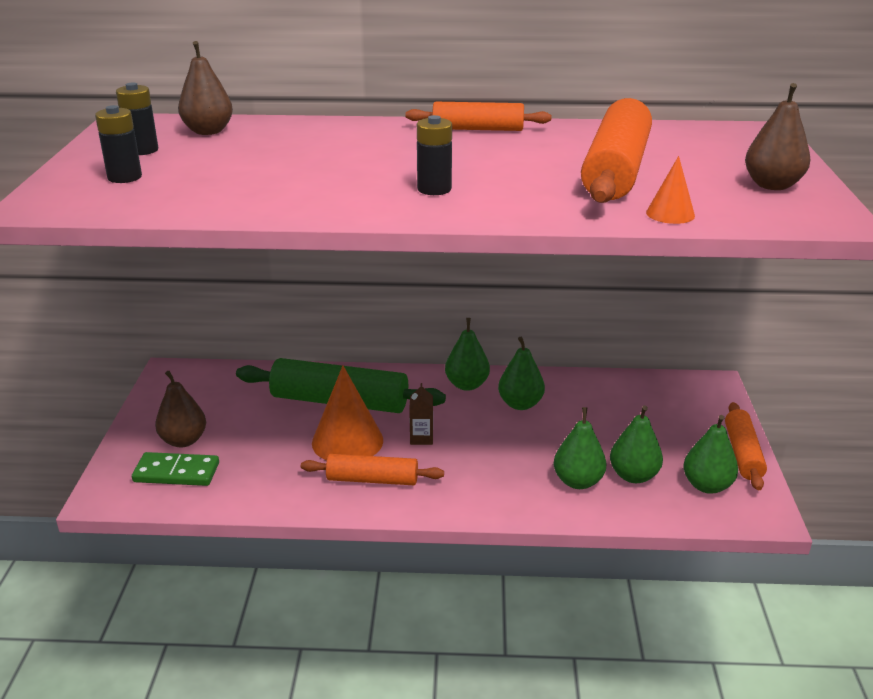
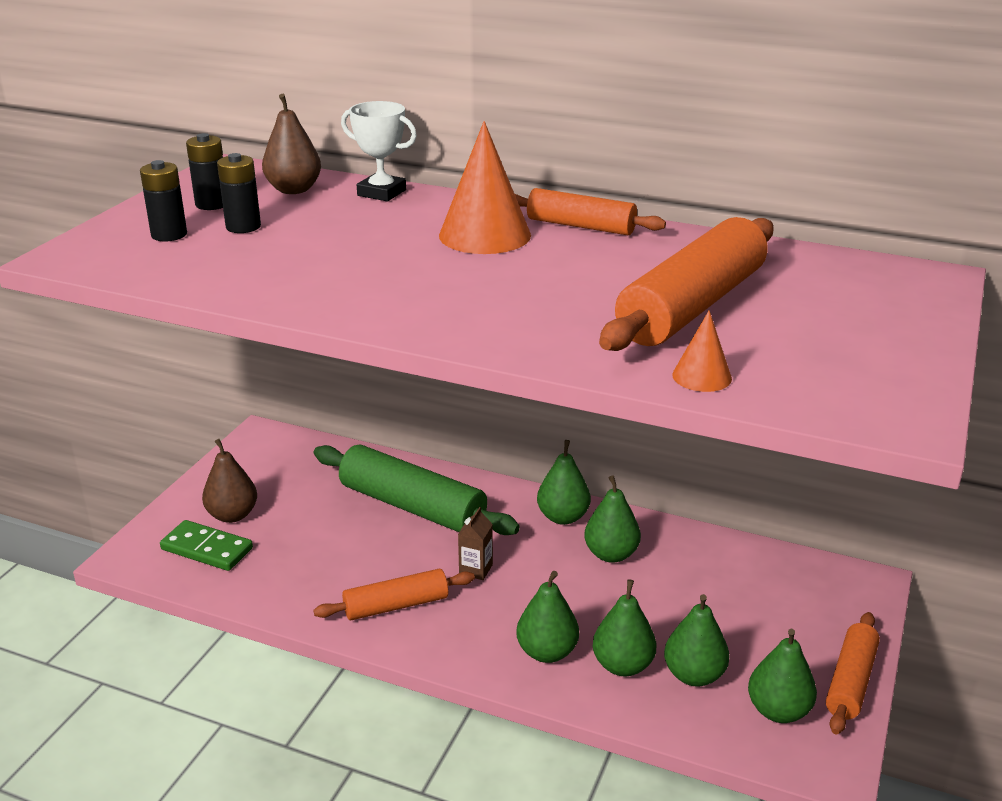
camera: 20 degrees right, 0 degrees up
(289, 125) = (382, 193): none -> white trophy
(347, 441) = (395, 554): orange cone -> orange cone (485, 235)
(372, 479) = (396, 605): orange rolling pin -> orange rolling pin turned 45 degrees counterclockwise
(434, 189) = (461, 298): black battery -> black battery (243, 227)
(515, 486) = (547, 652): none -> green pear
(772, 185) = (870, 359): brown pear -> none

